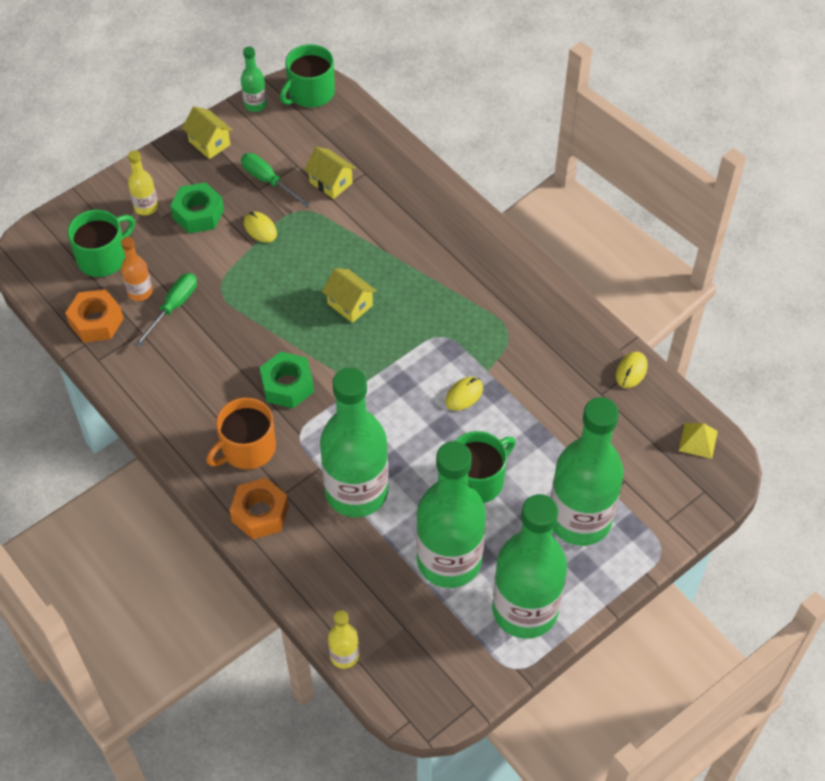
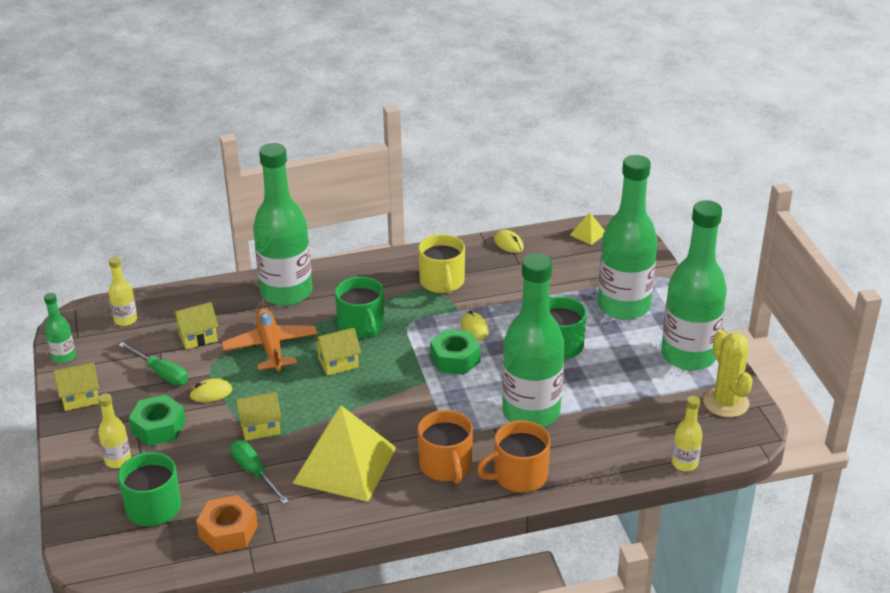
camera: 65 degrees left, 20 degrees down
(140, 292) = (217, 491): orange bottle -> none
(212, 369) = (345, 465): none -> yellow pyramid
(232, 285) = (260, 427): none -> yellow house
(260, 513) = (519, 476): orange nut -> orange mug
(268, 181) = (161, 373): green screwdriver -> green screwdriver turned 120 degrees counterclockwise
(287, 385) = (396, 423): green nut -> green nut (455, 359)
(310, 93) = (84, 321): green mug -> green mug (361, 326)
(327, 120) = (125, 320): none -> yellow bottle
(346, 242) = (270, 347): none -> orange plane
(449, 560) = (625, 381): green bottle -> green bottle (286, 292)
(462, 669) = (726, 402): none -> yellow cactus
(525, 337) = (442, 282): none -> yellow mug

